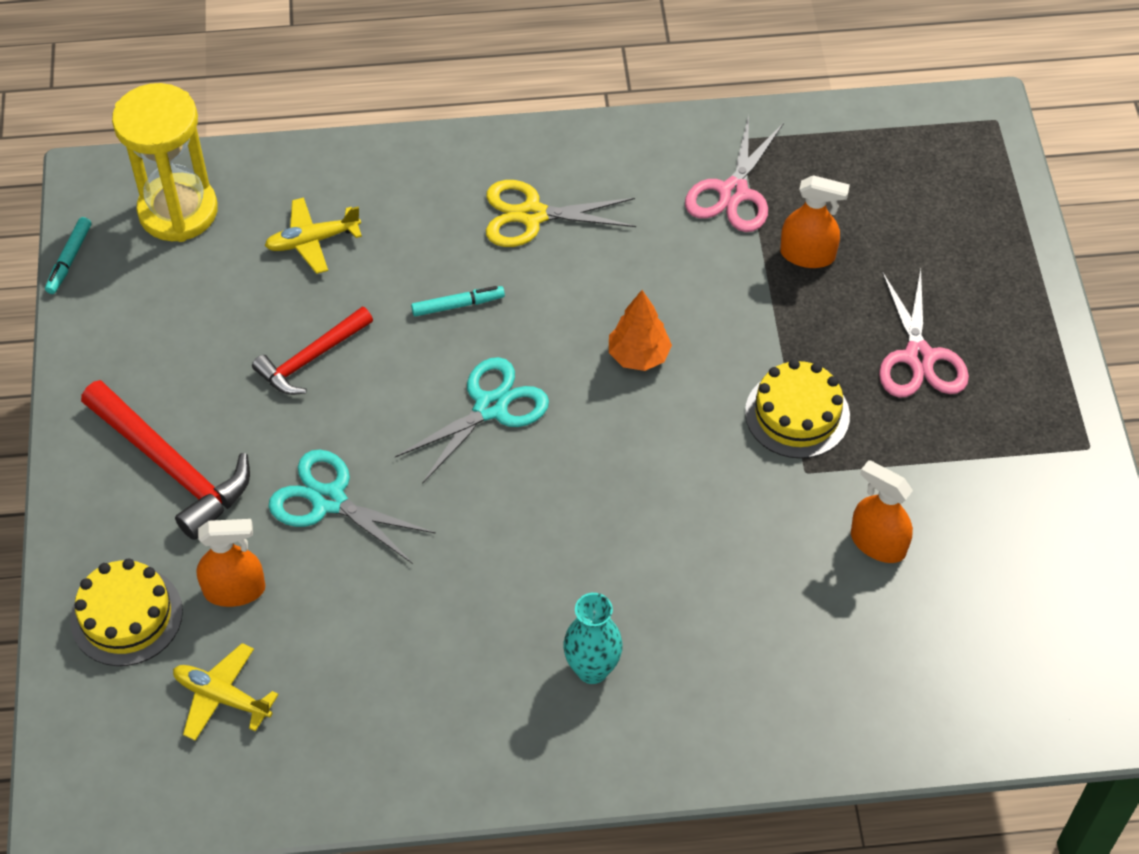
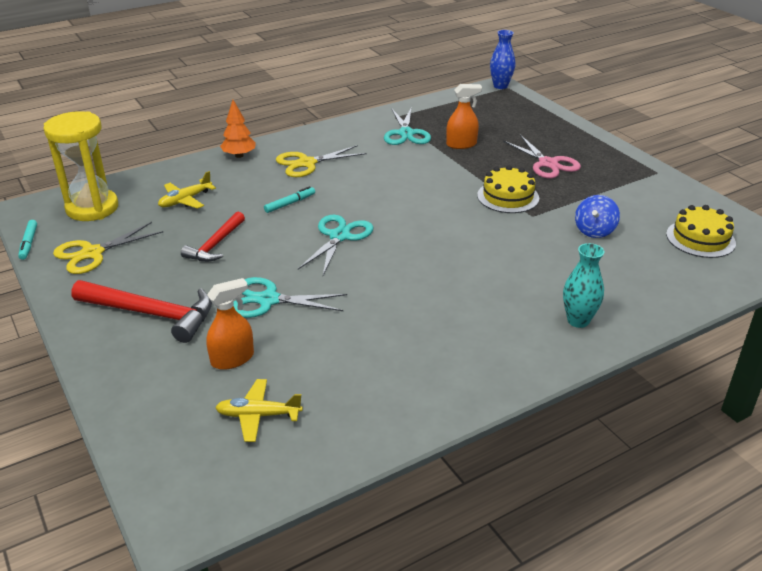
camera: 25 degrees left, 20 degrees down
(126, 616) = (161, 395): yellow cake -> yellow cake (700, 239)
(142, 313) = (92, 253): none -> yellow scissors
(592, 669) = (489, 326): turquoise vase -> turquoise vase (578, 320)
(638, 356) = (406, 197): orange tree -> orange tree (239, 155)
(733, 192) = (406, 133): pink scissors -> turquoise scissors
(877, 543) = (594, 231): orange spray bottle -> blue spinning top
(986, 111) = (500, 86): none -> blue vase

